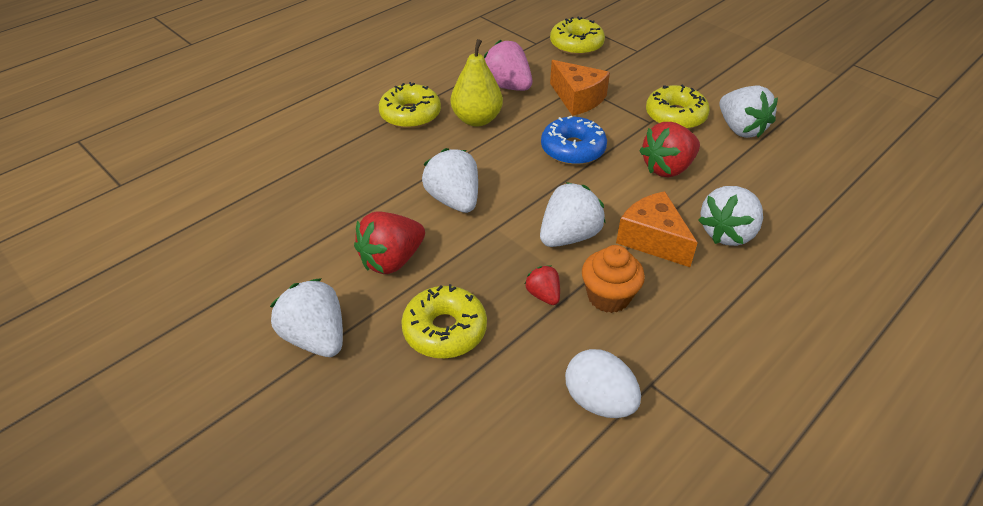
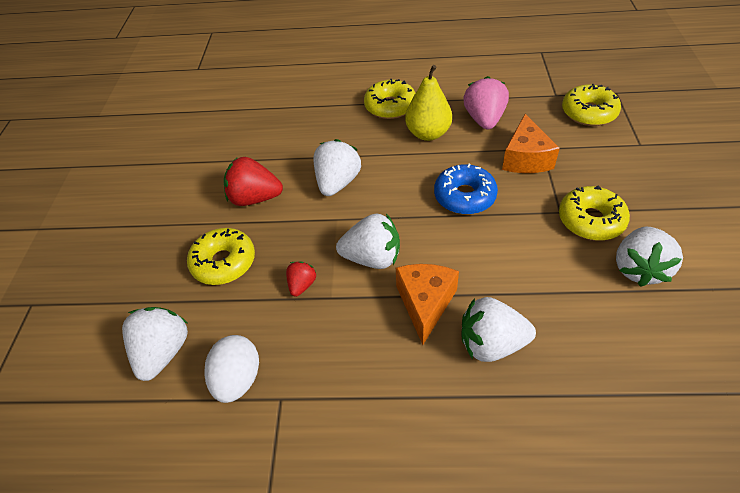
camera: 50 degrees right, 5 degrees up
(316, 337) = (166, 217): white strawberry -> white strawberry (163, 352)
(608, 296) = (338, 319): orange cupcake -> none
(667, 168) = (519, 258): red strawberry -> none

